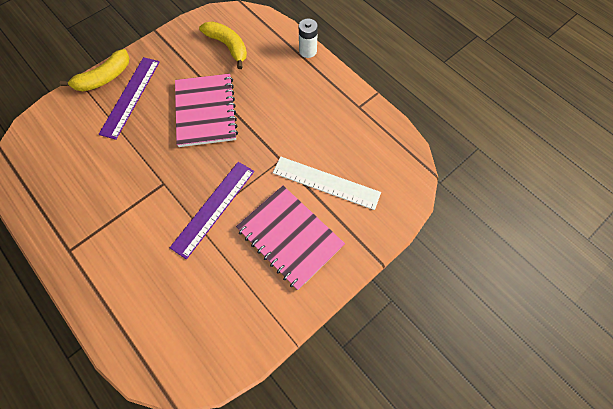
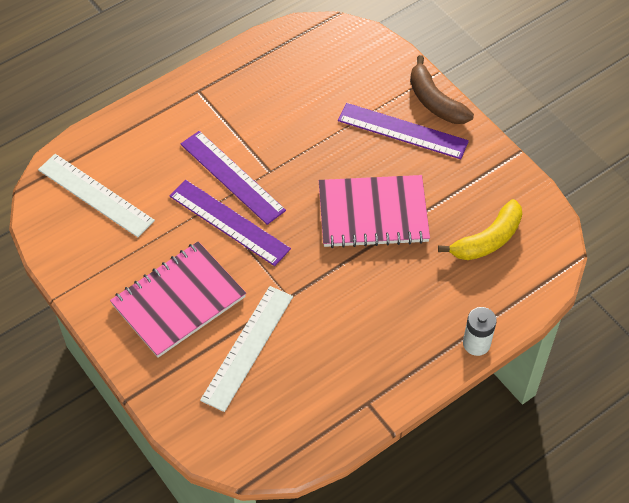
camera: 95 degrees right, 10 degrees down
(104, 78) = (435, 101): yellow banana -> brown banana
(168, 211) = (232, 177): none -> purple ruler
(183, 326) = (95, 195): none -> white ruler

